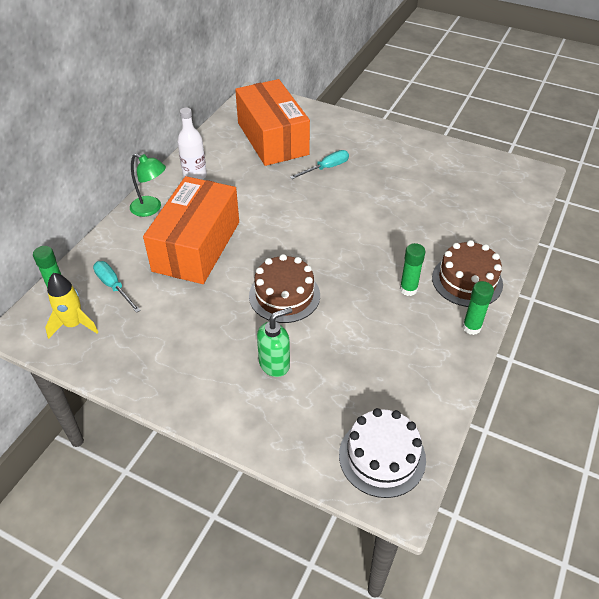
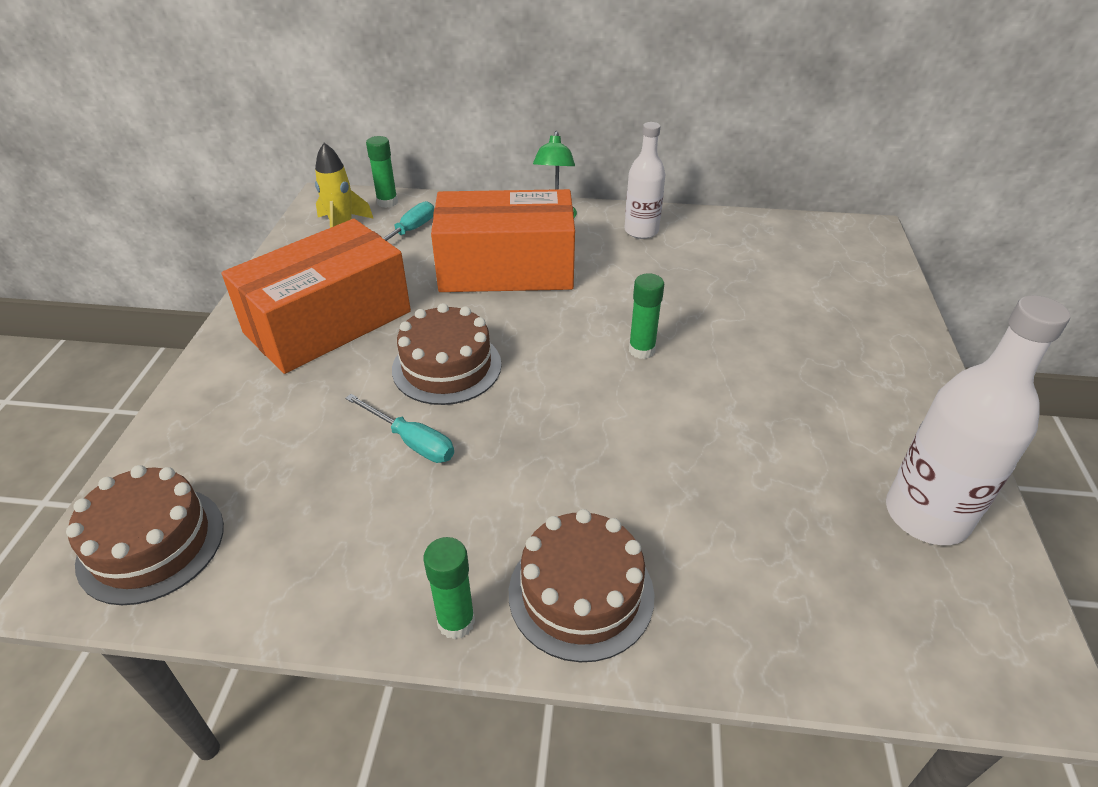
camera: 70 degrees right, 5 degrees down
(272, 138) = (782, 272): orange box -> orange box (328, 322)
(274, 364) = (314, 389): green soap dispenser -> none
(326, 168) = (759, 341): turquoise screwdriver -> turquoise screwdriver (411, 441)
(382, 457) = (151, 544): white cake -> brown cake
(408, 289) = (518, 506): green glue stick -> green glue stick (641, 350)
(456, 165) = (926, 515): none -> white bottle

